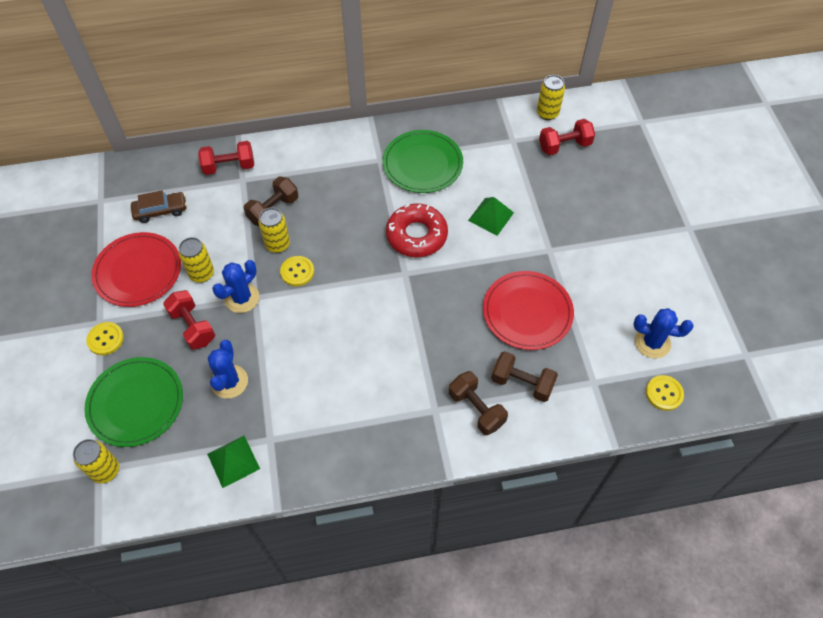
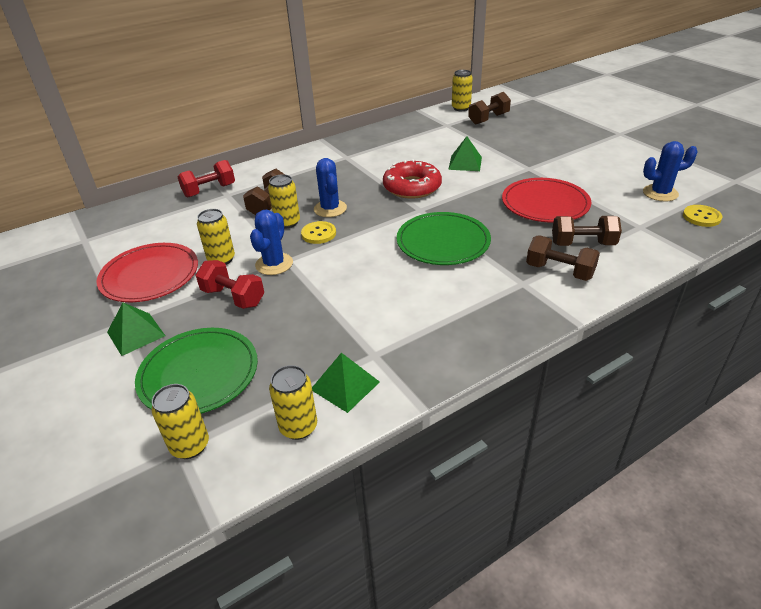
camera: 20 degrees left, 20 degrees down
(105, 339) = (136, 334): yellow button -> green pyramid
(161, 211) = (154, 231): brown car -> none
(183, 486) = (298, 427): none -> yellow can
(229, 382) = (299, 325): blue cactus -> blue cactus (330, 209)
(422, 164) = (384, 151): green plate -> green plate (443, 242)
(564, 146) = (488, 119): red dumbbell -> brown dumbbell

